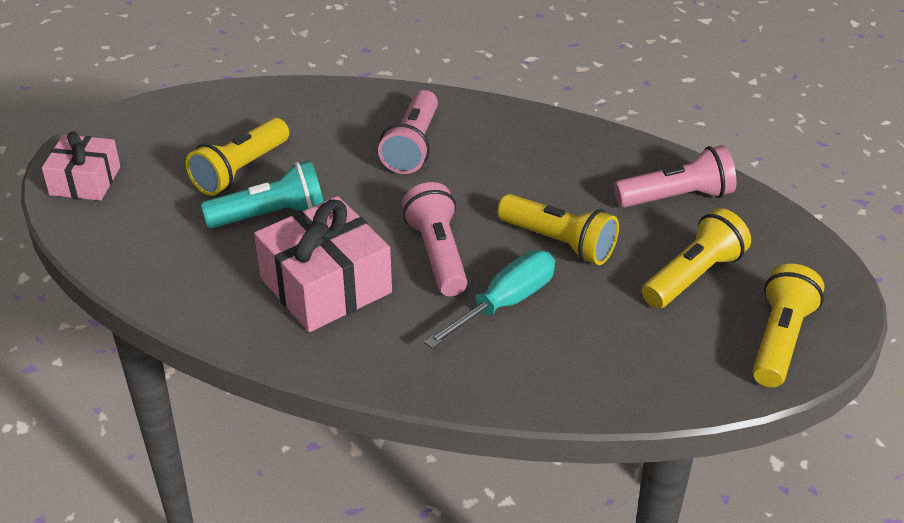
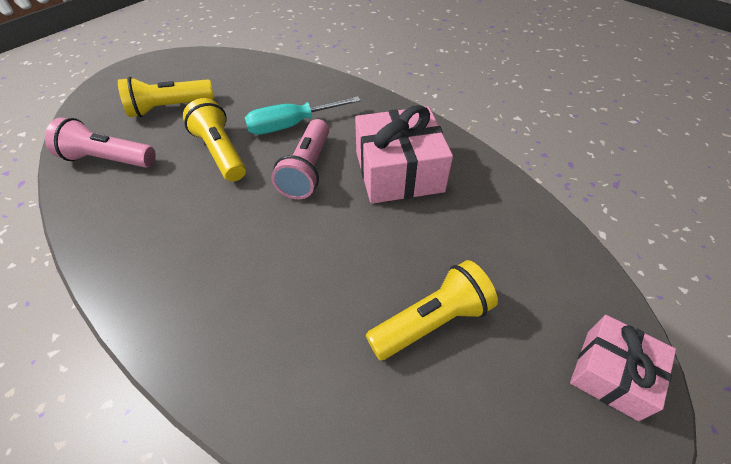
camera: 155 degrees left, 10 degrees up
(270, 215) = (418, 250): turquoise flashlight -> none
(413, 146) = (247, 288): pink flashlight -> none
(780, 340) = (173, 68): yellow flashlight -> none

